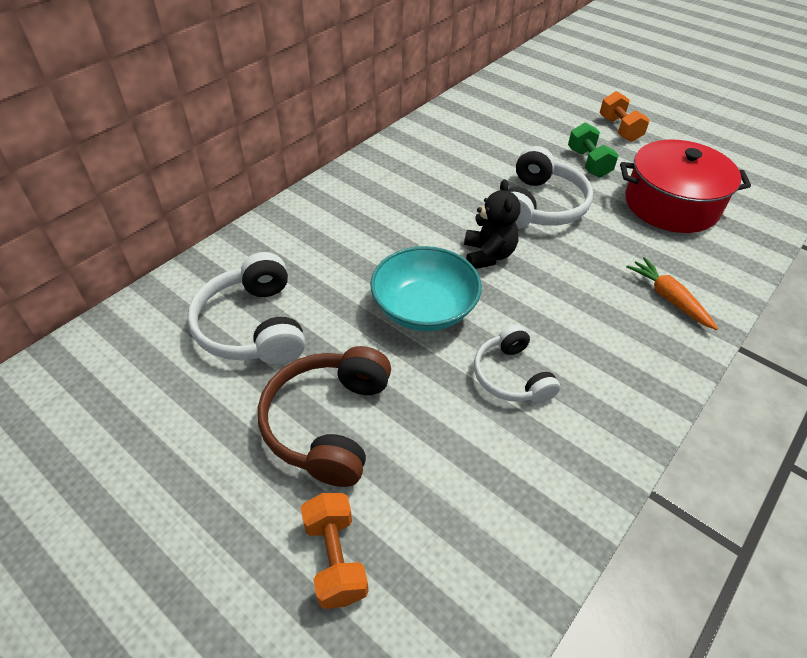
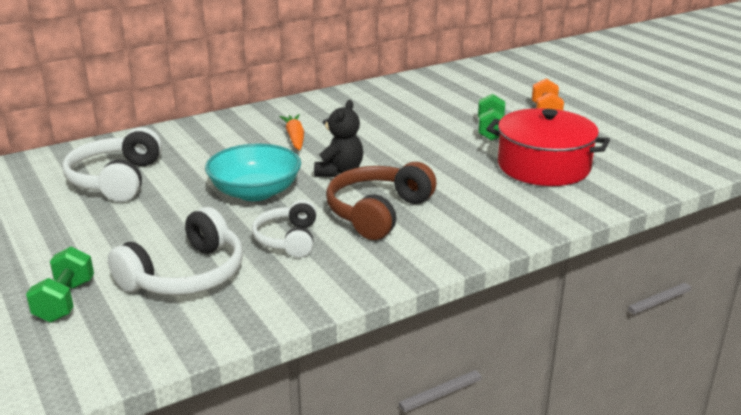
camera: 20 degrees right, 20 degrees down
(328, 423) = (123, 237): brown headphones -> brown headphones (377, 212)
(335, 558) = (65, 301): orange dumbbell -> green dumbbell
(540, 206) = (416, 150): white headphones -> white headphones (186, 275)
(668, 298) = (475, 221): orange carrot -> orange carrot (295, 138)

